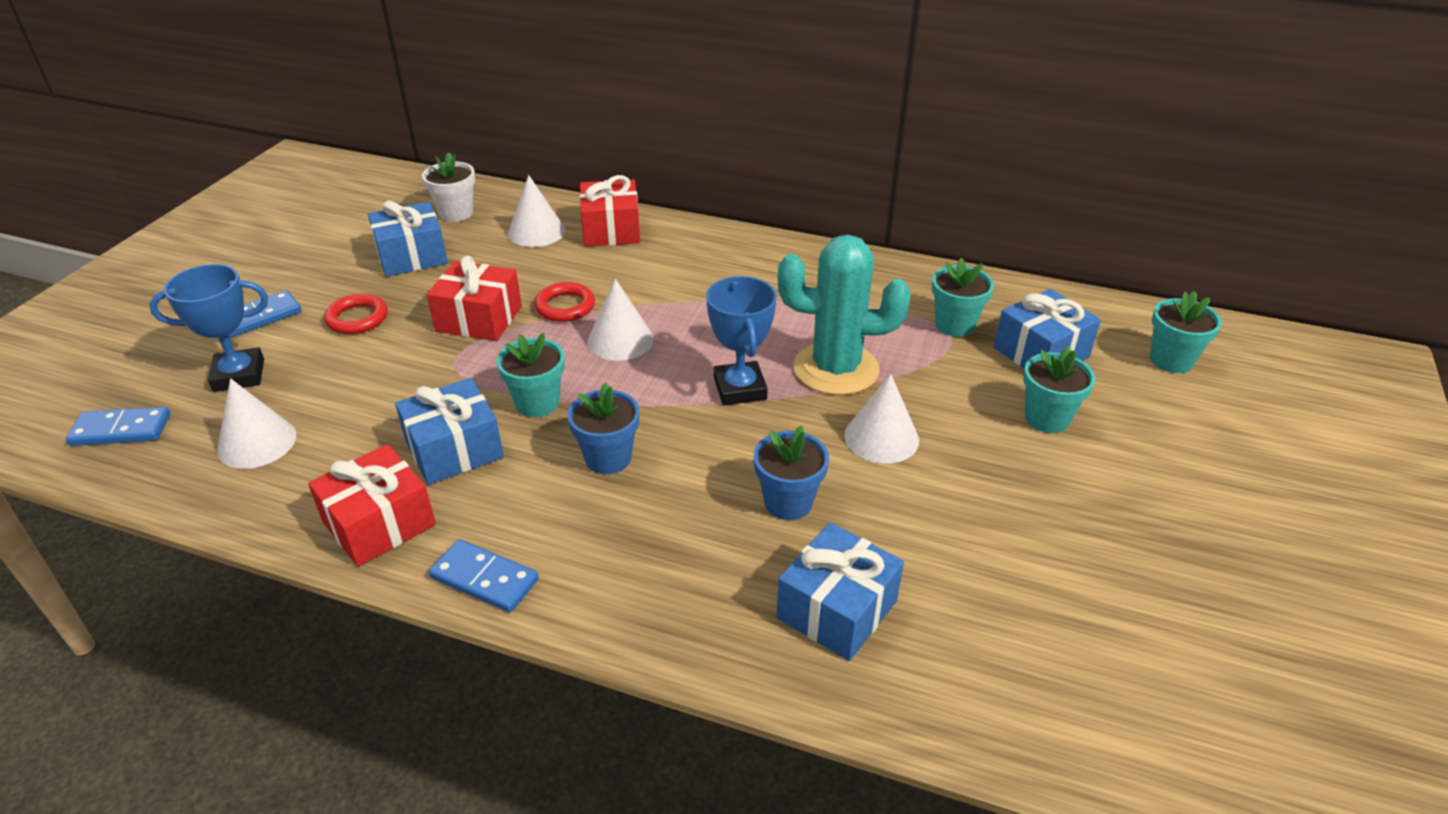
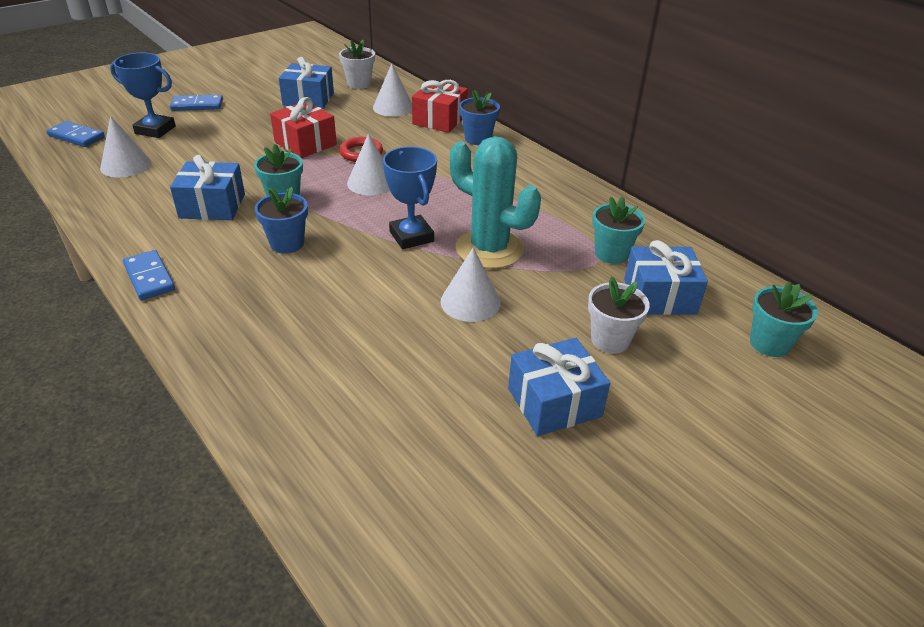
camera: 30 degrees right, 0 degrees up
(357, 318) = (243, 122): red ring -> none
(379, 523) = (133, 227): red gift -> none
(740, 389) = (411, 236): blue trophy -> blue trophy turned 45 degrees counterclockwise
(788, 502) = (362, 313): blue flower pot -> blue flower pot (478, 139)
(837, 609) = (317, 387): blue gift -> blue gift (554, 402)
(1047, 418) = (610, 340): turquoise flower pot -> white flower pot

